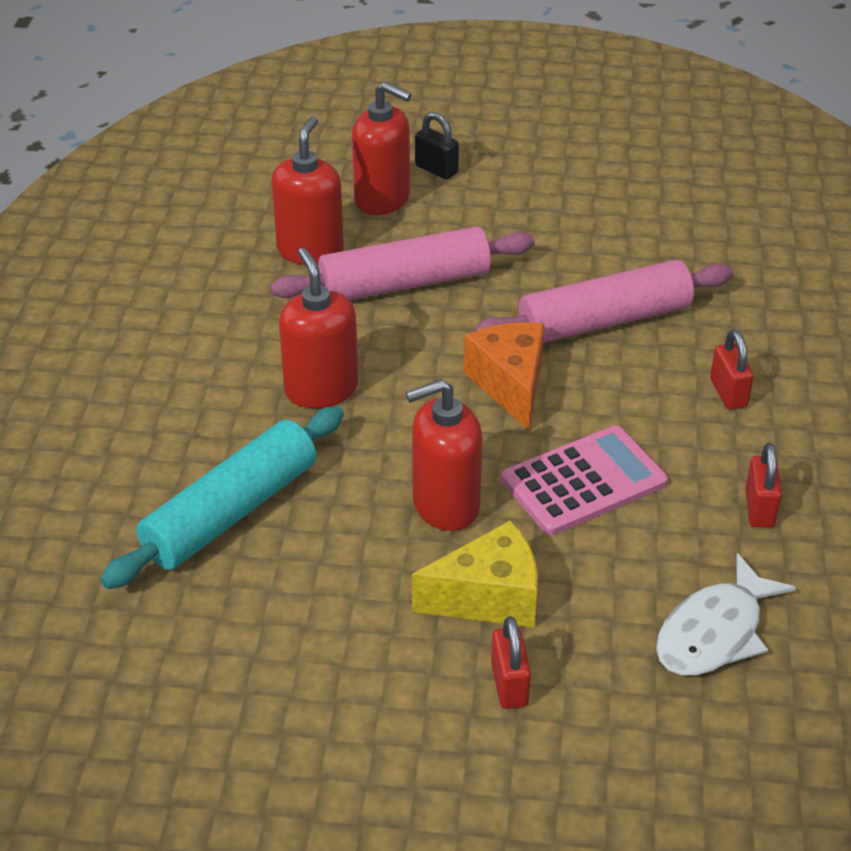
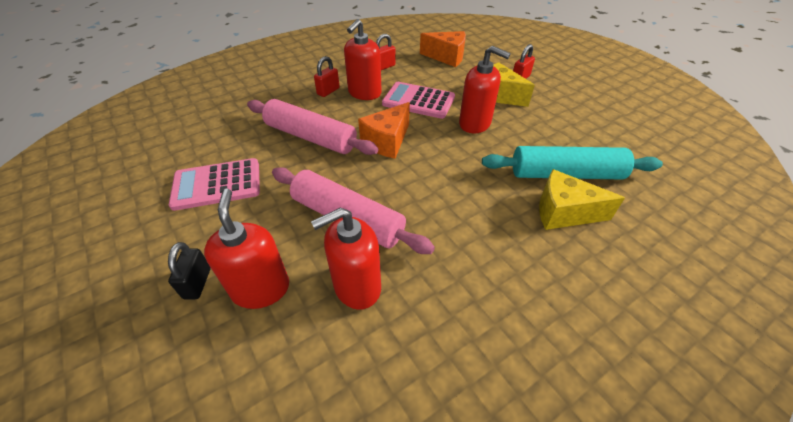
camera: 130 degrees left, 5 degrees up
(187, 453) = (563, 212): none -> yellow cheese
(321, 389) = (464, 196): red soap dispenser -> red soap dispenser (364, 93)
(581, 217) = (217, 184): none -> pink calculator
(714, 632) = (447, 57): white fish -> orange cheese

